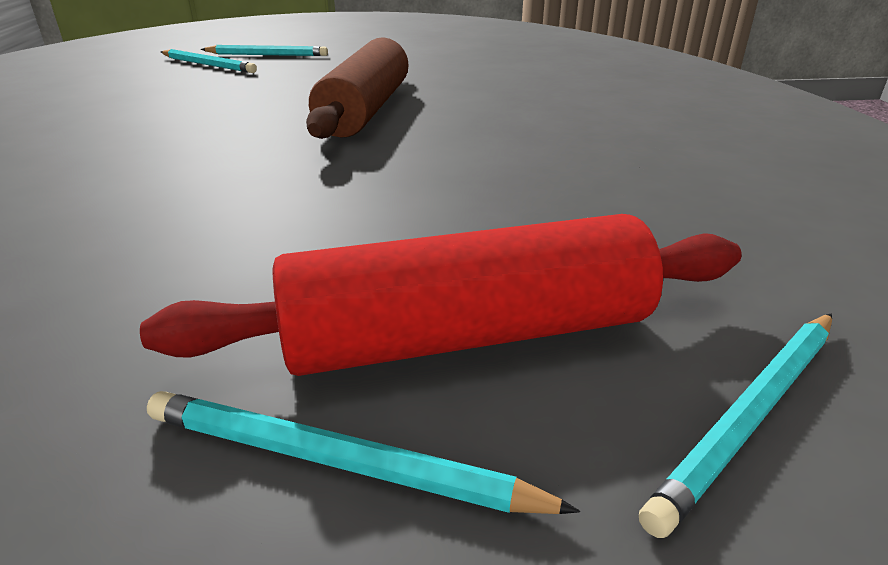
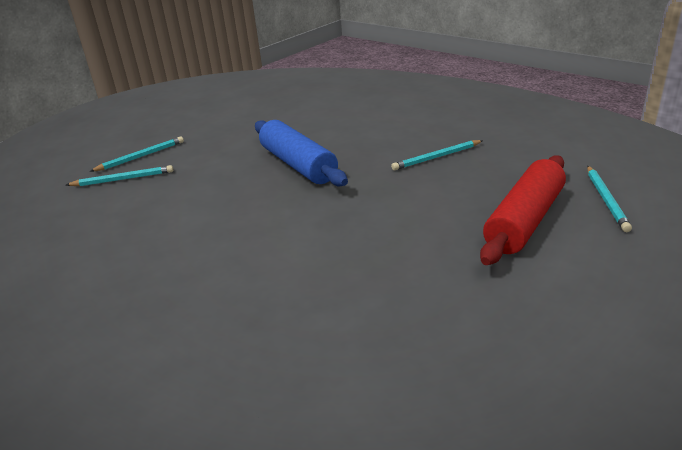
camera: 40 degrees left, 0 degrees up
(337, 462) = (557, 262): turquoise pencil -> turquoise pencil (436, 157)
(365, 110) = (298, 165): brown rolling pin -> blue rolling pin

